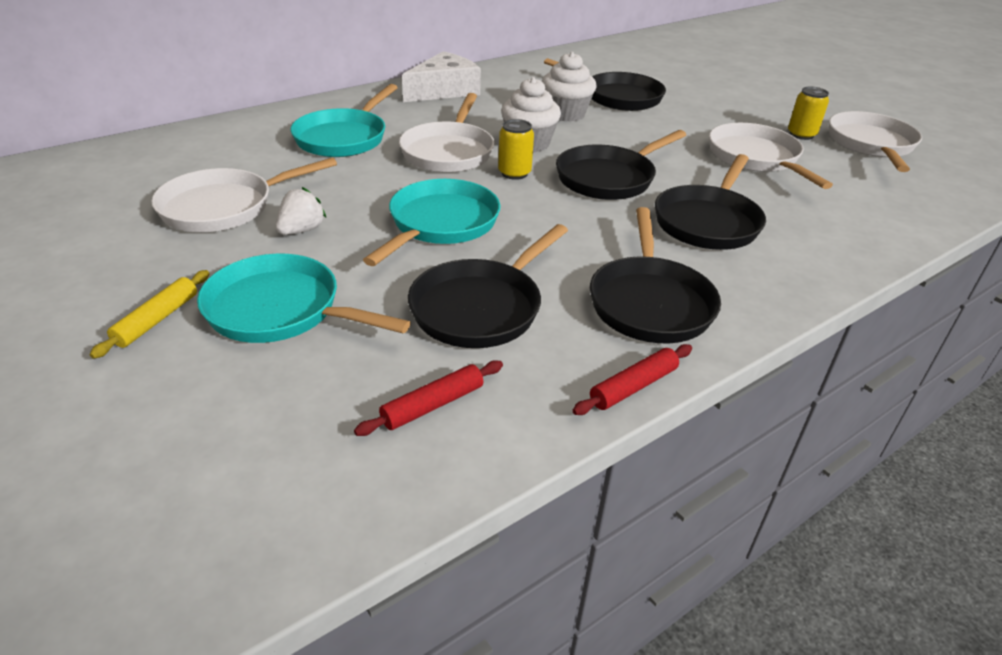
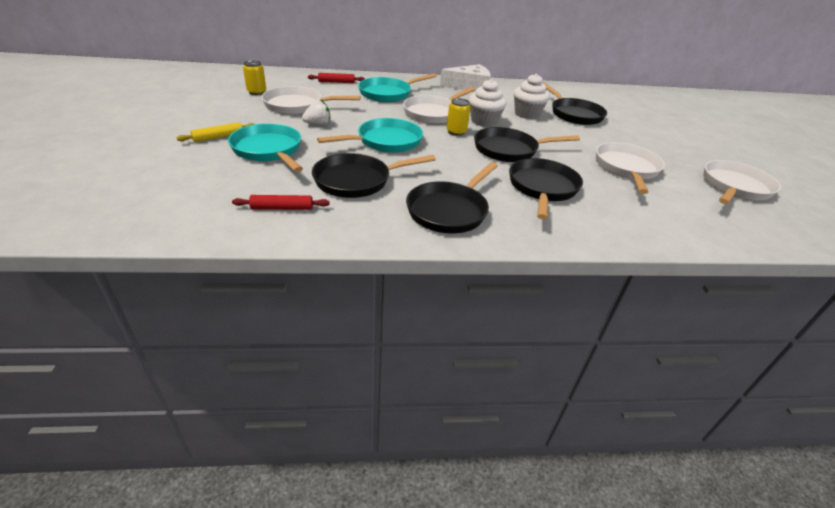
camera: 30 degrees right, 0 degrees up
(633, 386) = (386, 240): red rolling pin -> red rolling pin (336, 82)
(708, 222) = (542, 188): black pan -> black pan turned 135 degrees clockwise
(801, 134) = (682, 166): yellow can -> yellow can (256, 92)

